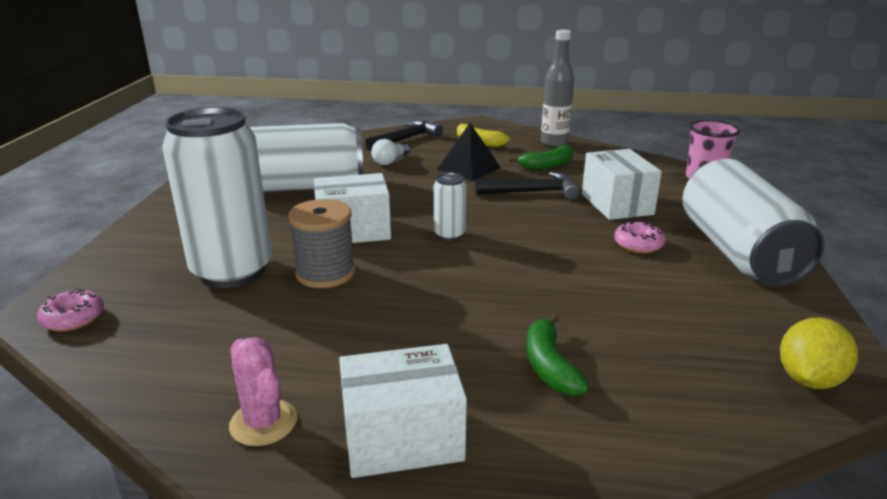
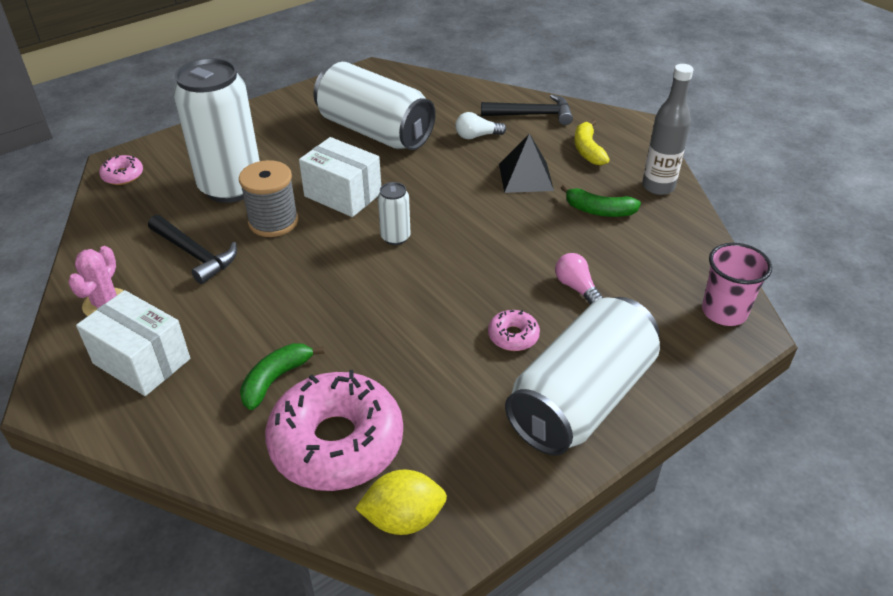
camera: 45 degrees right, 15 degrees up
(533, 192) = (530, 233): black hammer -> black hammer (195, 254)
(616, 204) = (576, 288): white box -> pink light bulb
(676, 371) = (336, 442): none -> pink donut

